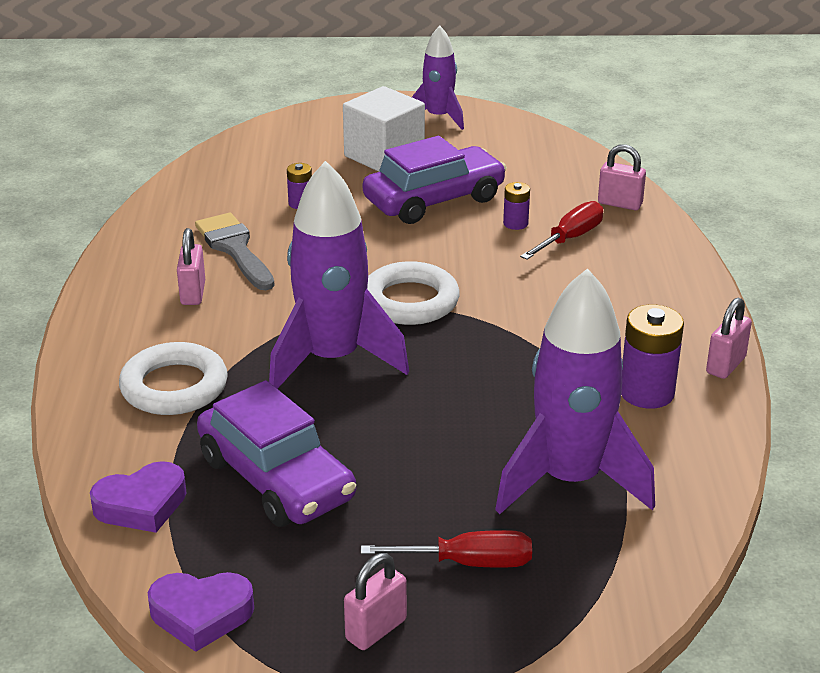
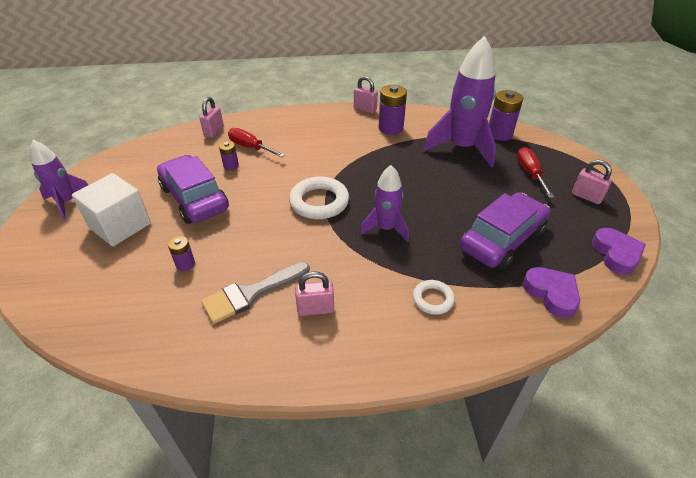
camera: 95 degrees left, 10 degrees up
(174, 387) = (433, 299): white ring -> white ring, size x0.57
(332, 359) = (386, 228): purple rocket -> purple rocket, size x0.58
(632, 551) = (499, 134): none -> purple battery

